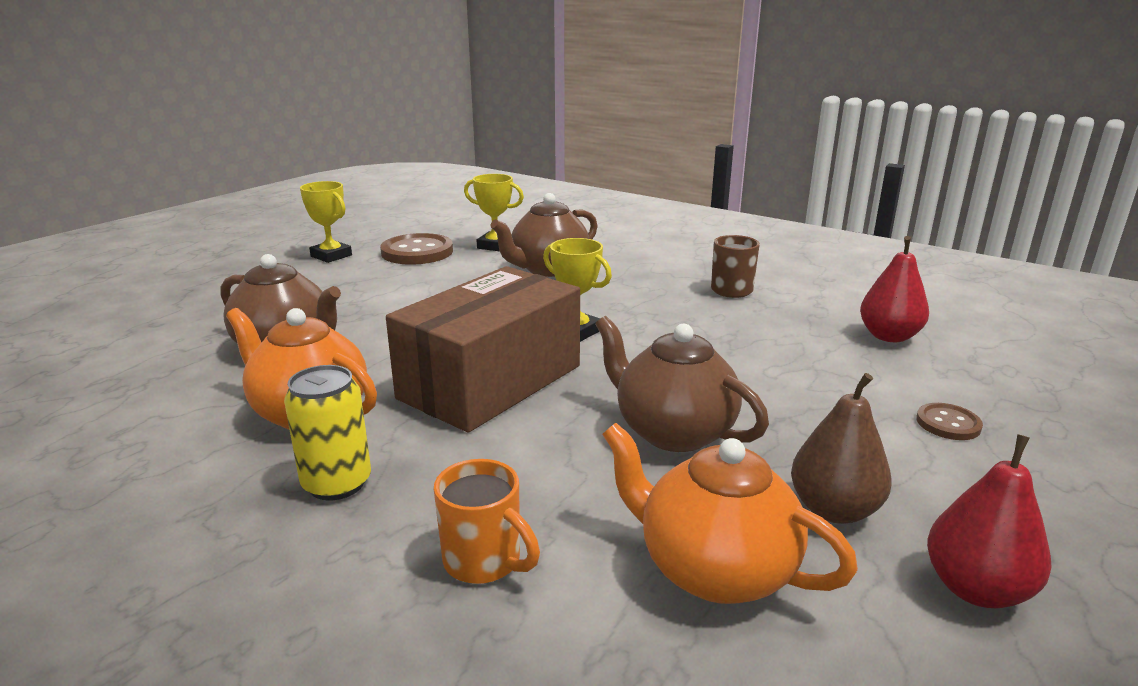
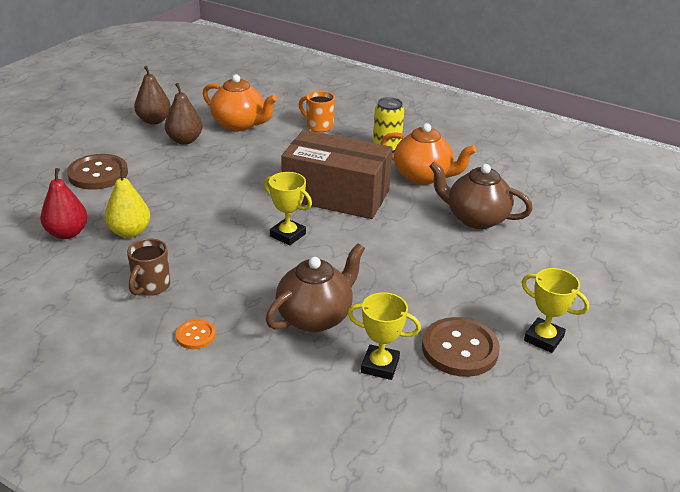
camera: 175 degrees right, 10 degrees up
(491, 382) = (336, 195): brown box -> brown box turned 75 degrees clockwise
(665, 261) = (196, 335): none -> orange button
(672, 432) = (240, 169): brown teapot -> none
(801, 337) = (130, 232): none -> yellow pear
(948, 423) = (98, 174): brown button -> brown button, size x1.93
(976, 589) = (154, 121): red pear -> brown pear

